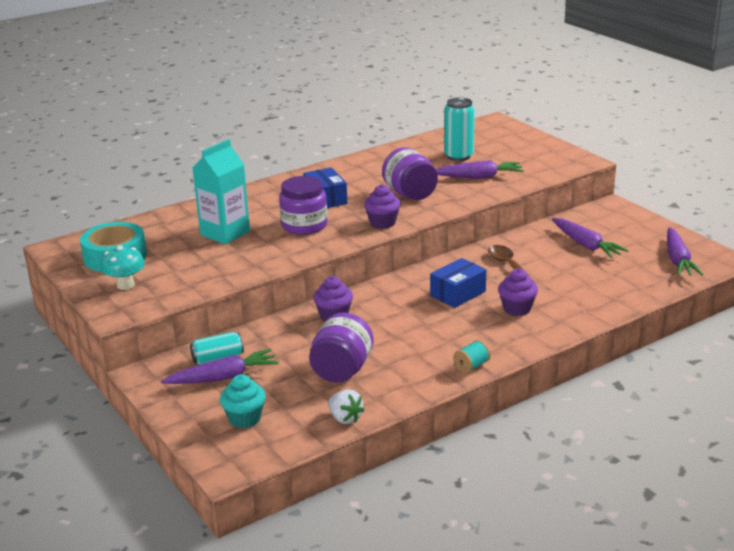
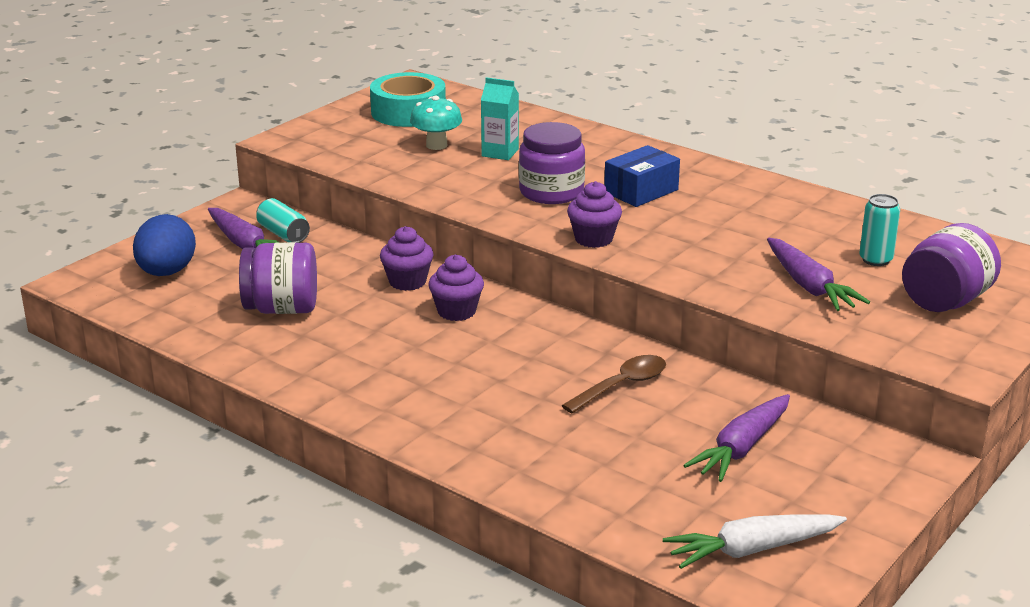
camera: 70 degrees right, 0 degrees up
(125, 285) = (346, 130): turquoise mushroom -> turquoise mushroom (436, 145)
(225, 233) = (500, 153): turquoise carton -> turquoise carton, size x0.62
(245, 419) = (166, 272): turquoise cupcake -> blue egg
(345, 418) = (179, 328): white strawberry -> none
(410, 194) = (701, 243): purple jar -> purple jar (945, 301)
(457, 293) = (512, 357): blue box -> none
(458, 156) = (875, 260): turquoise can -> turquoise can, size x0.67
(471, 366) = (321, 394): turquoise spool -> none
(517, 309) = (492, 409): purple cupcake -> purple cupcake (456, 311)
(678, 260) = (752, 550): purple carrot -> white carrot

